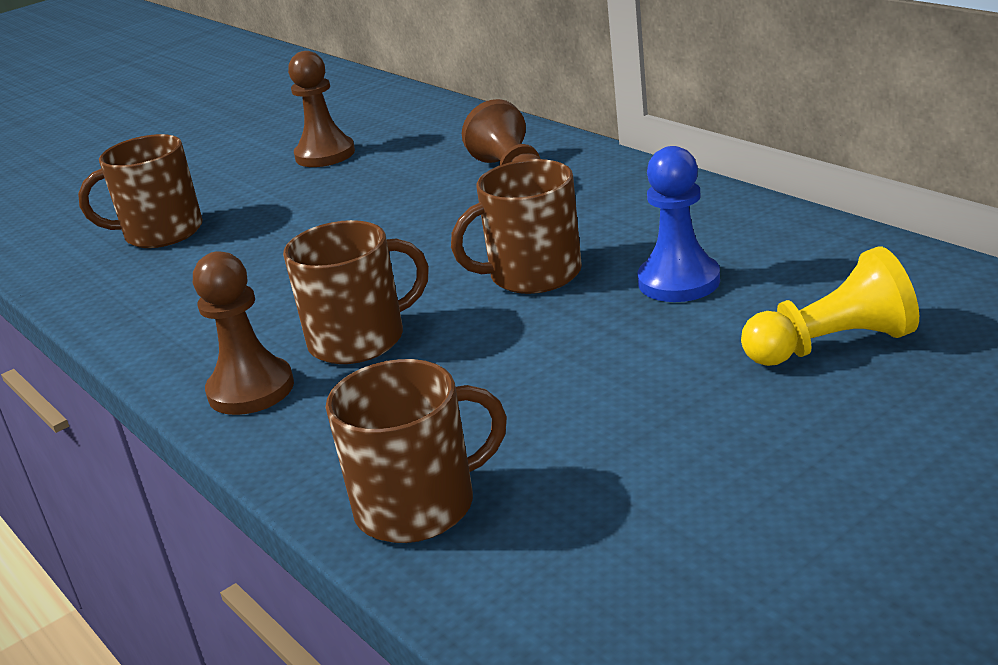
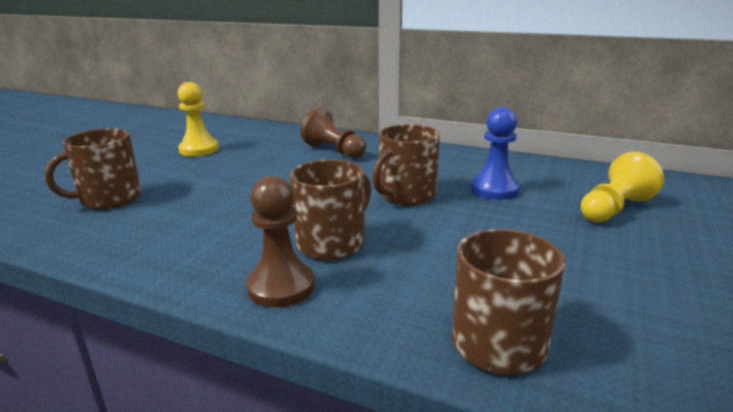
camera: 30 degrees left, 5 degrees down
(325, 154) = (199, 149): brown pawn -> yellow pawn

